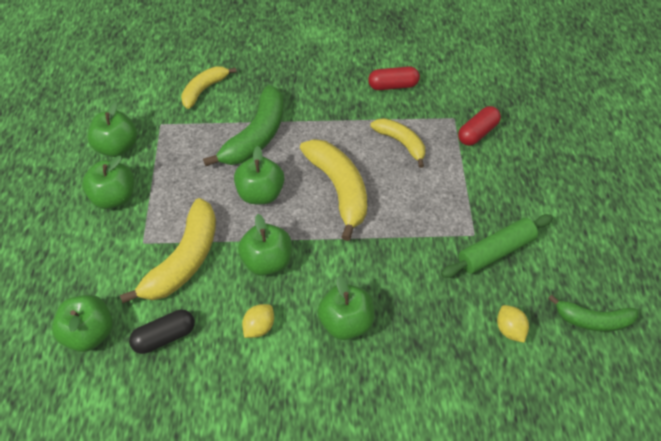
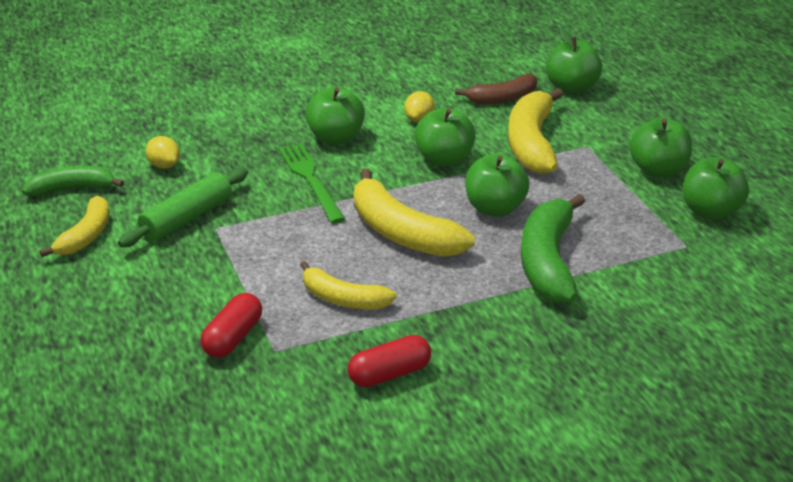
camera: 160 degrees right, 20 degrees down
(165, 337) = (502, 98): black capsule -> brown banana
(204, 90) = (672, 298): yellow banana -> yellow banana (86, 236)
(386, 269) = (310, 180): none -> green fork

